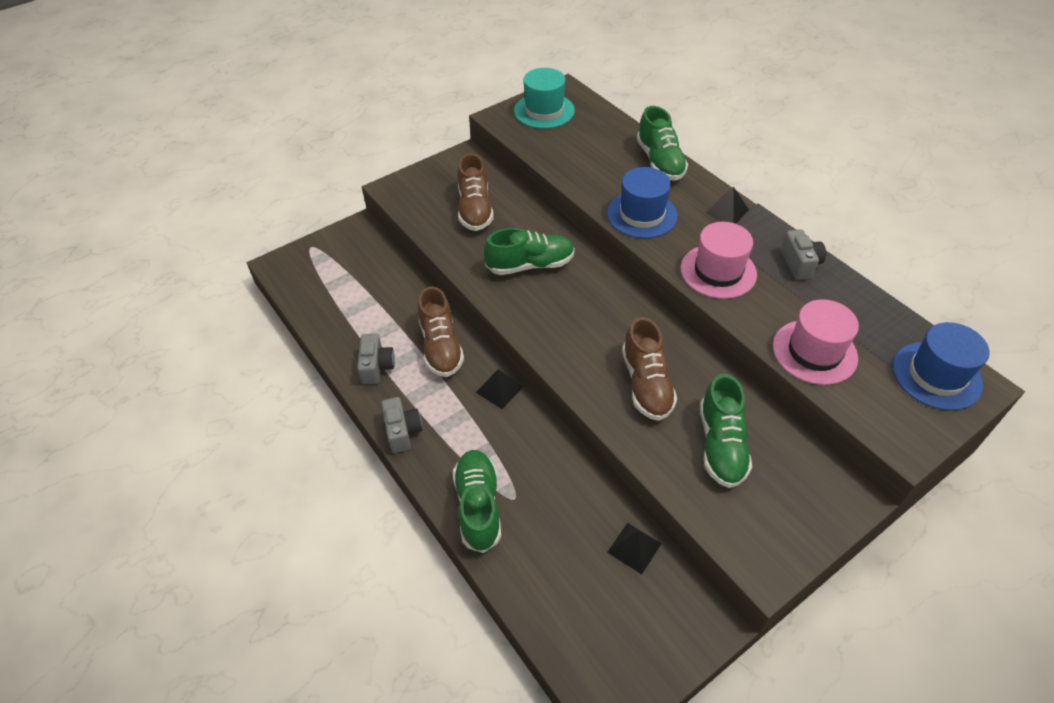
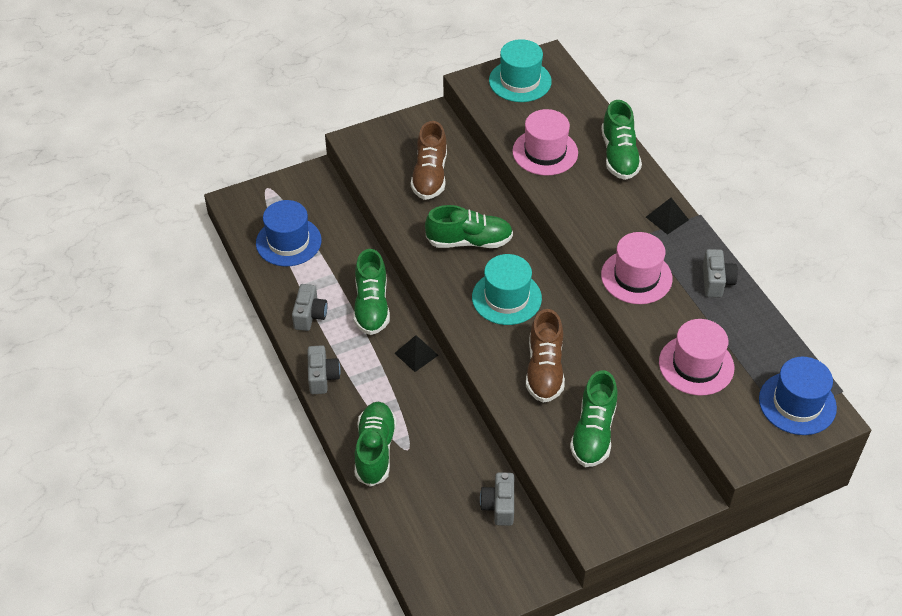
camera: 10 degrees right, 0 degrees up
(441, 347) = (371, 306): brown shoe -> green shoe
(584, 315) = (506, 298): none -> turquoise hat
(587, 168) = (545, 152): none -> pink hat
(634, 547) = (499, 506): black pyramid -> grey camera
(642, 214) = (583, 209): blue hat -> blue hat (288, 242)

